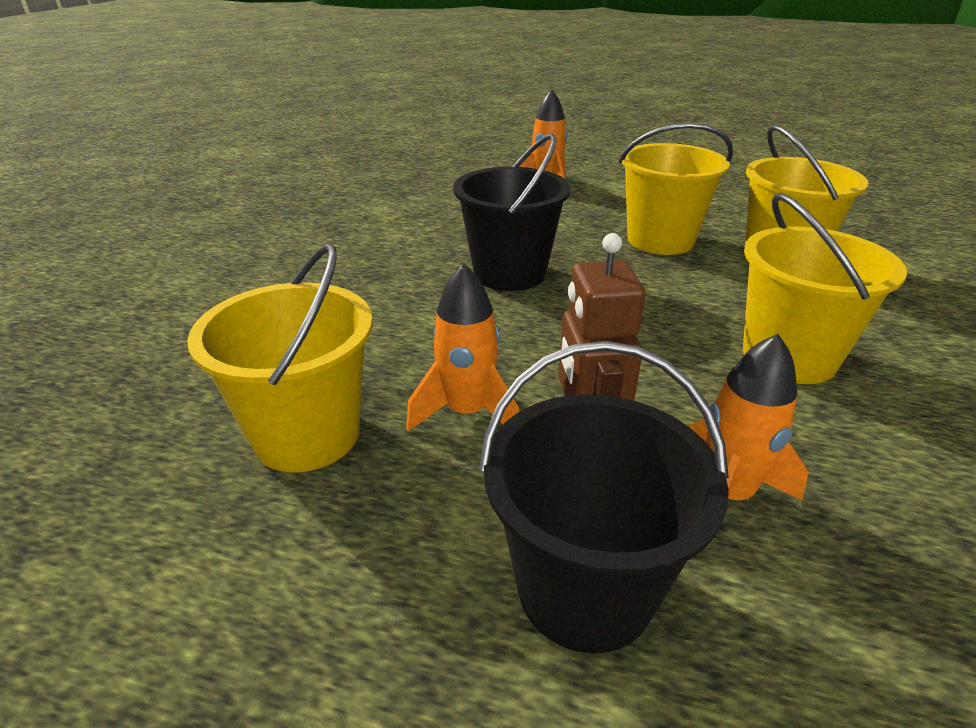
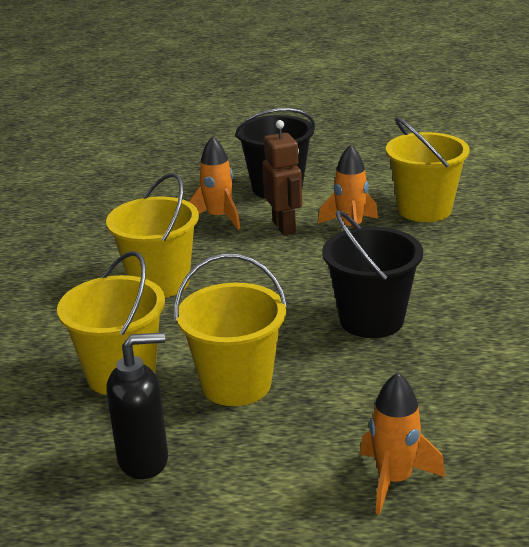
camera: 170 degrees right, 5 degrees down
(728, 208) = (144, 460): none -> black soap dispenser

